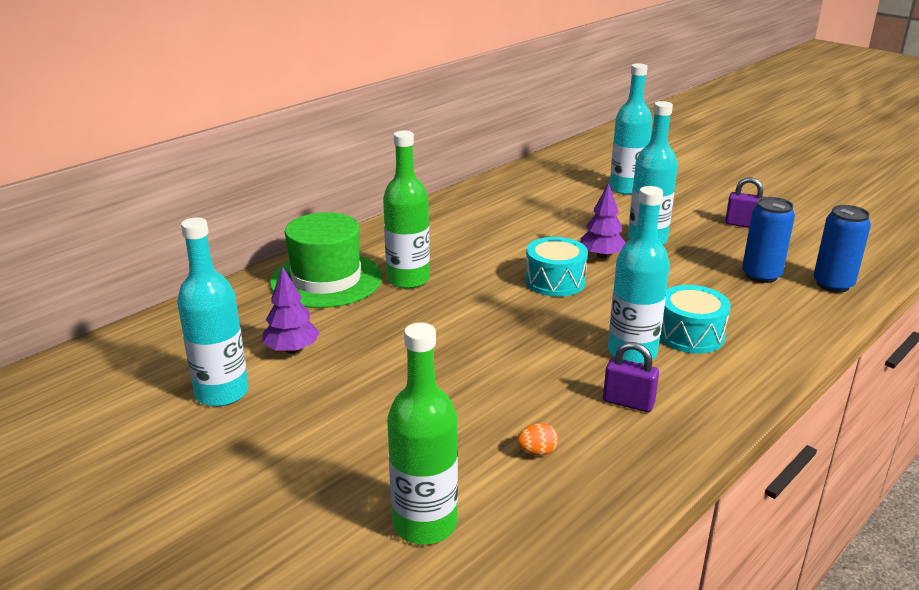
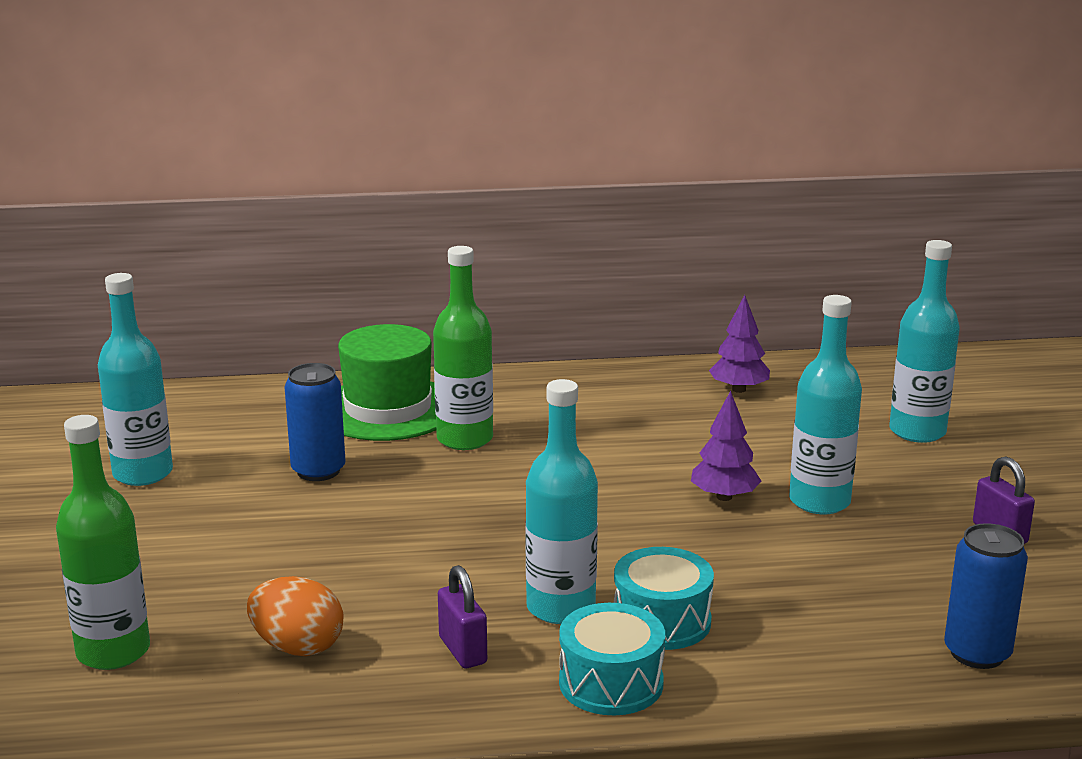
camera: 40 degrees right, 5 degrees down
(292, 350) = (252, 461): purple tree -> purple tree (738, 389)
(537, 452) = (297, 647): orange egg -> orange egg, size x1.91
(555, 281) = (615, 502): turquoise drum -> turquoise drum (611, 683)
(761, 275) = (893, 600): blue can -> blue can (318, 471)

